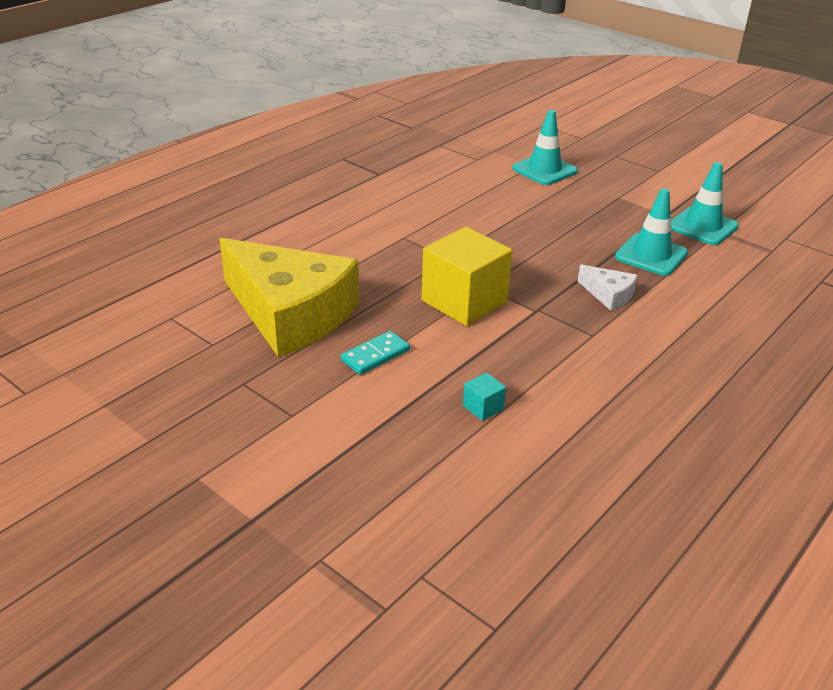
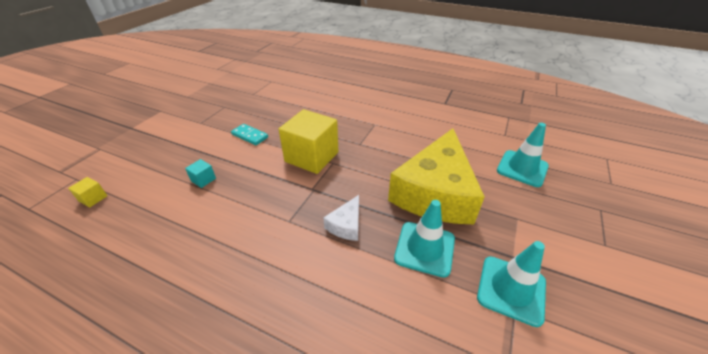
camera: 75 degrees right, 5 degrees up
(290, 314) = (281, 106): yellow cheese -> yellow cheese (435, 192)
(493, 536) = (93, 198): none -> yellow cube

